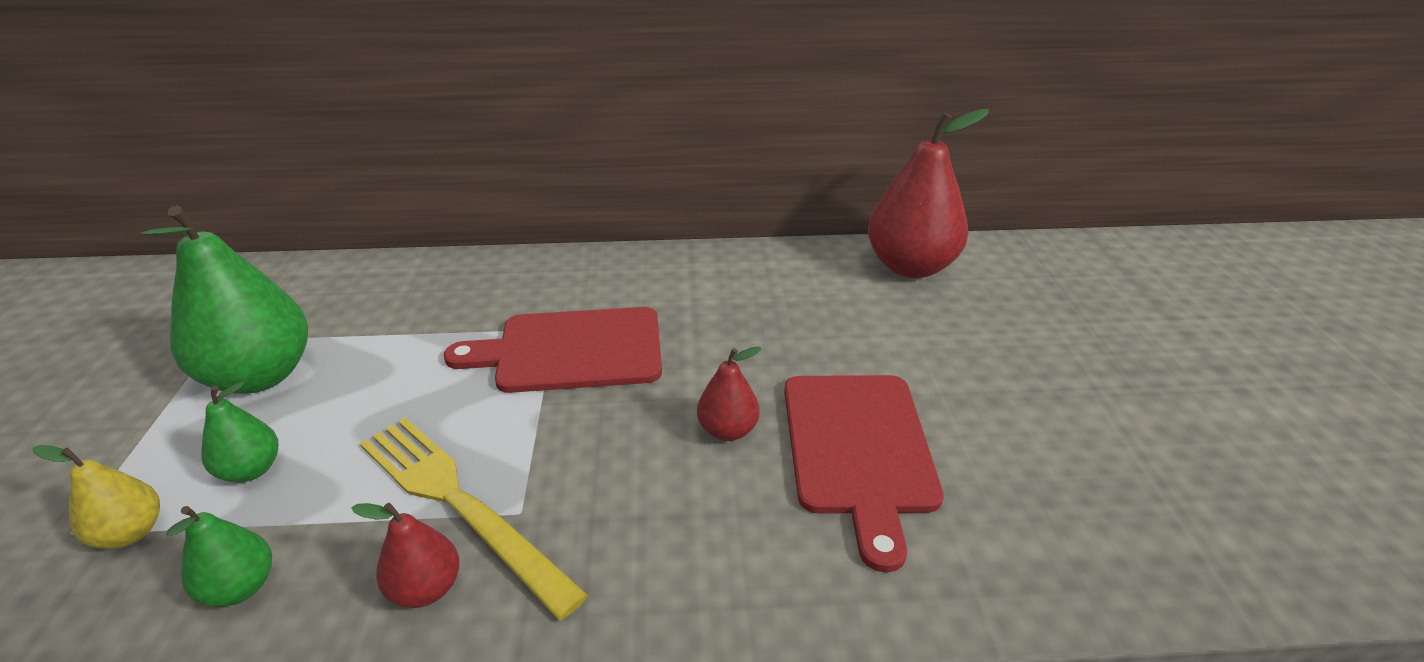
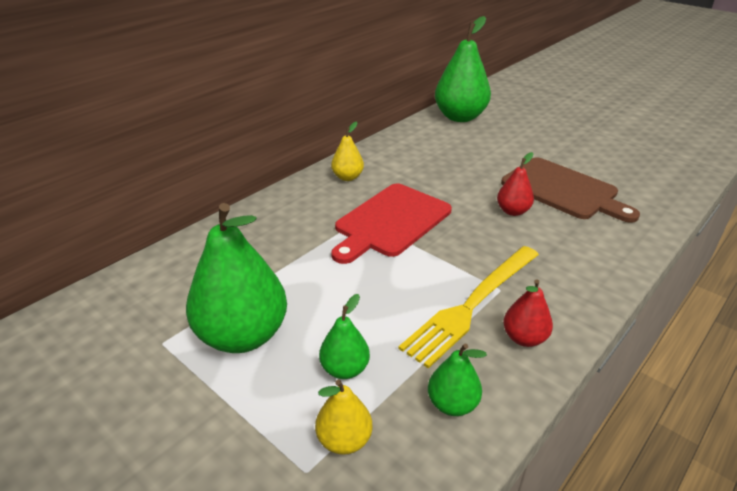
camera: 45 degrees left, 0 degrees up
(459, 504) = (472, 304): yellow fork -> yellow fork turned 45 degrees counterclockwise
(628, 274) = (347, 177): none -> yellow pear
(858, 449) = (563, 190): red cutting board -> brown cutting board
(910, 267) = (460, 117): red pear -> green pear

